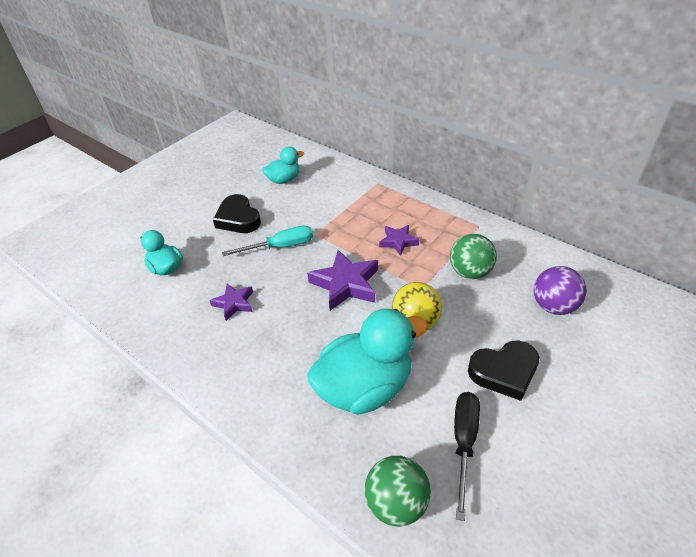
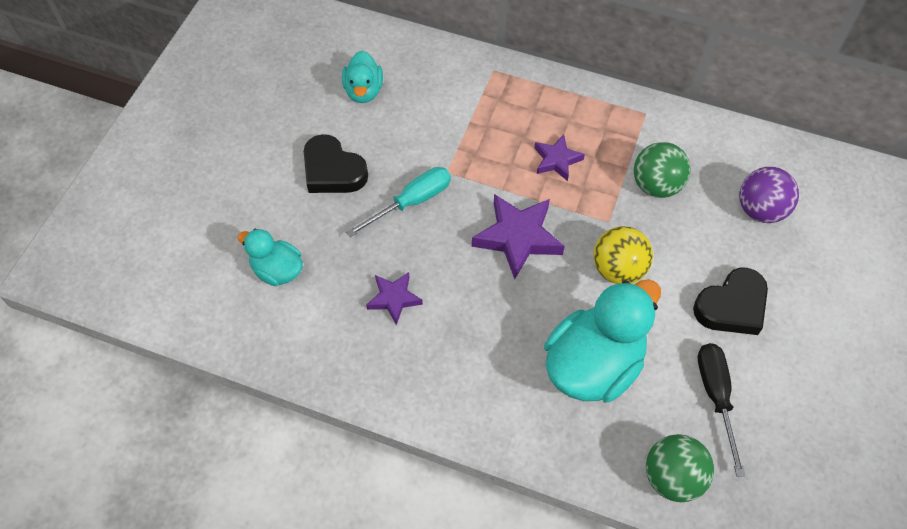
camera: 20 degrees left, 15 degrees up
(284, 180) = (363, 91): turquoise duck -> turquoise duck turned 135 degrees clockwise

